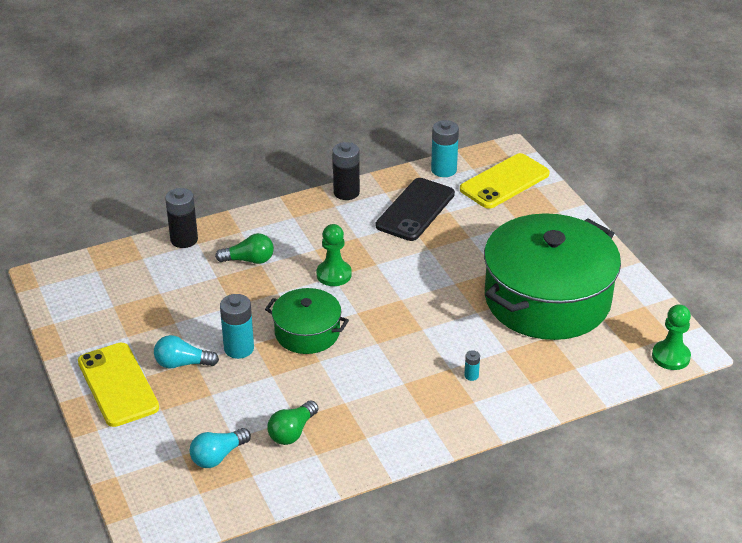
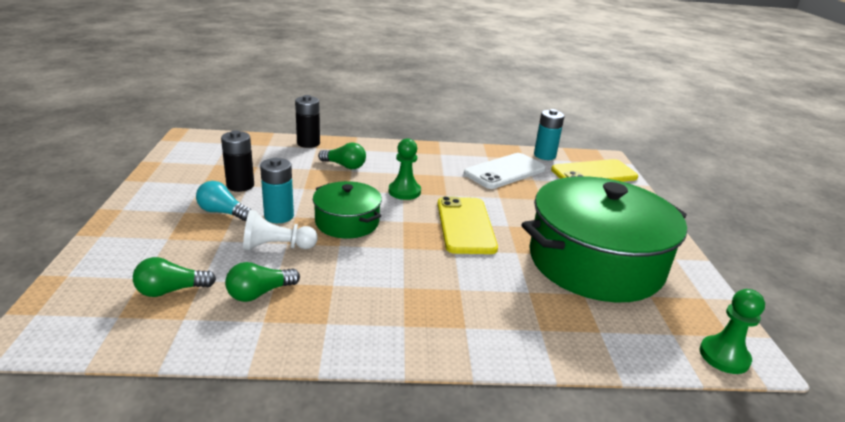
camera: 20 degrees right, 10 degrees down
(117, 385) = (156, 211): yellow phone -> yellow phone (465, 225)
(218, 456) = (171, 290): turquoise light bulb -> green light bulb
(267, 382) = (277, 247): none -> white pawn
(346, 192) = (455, 149): black battery -> black battery (240, 185)
(415, 210) = (505, 171): black phone -> white phone
(471, 376) = (478, 302): turquoise battery -> none

